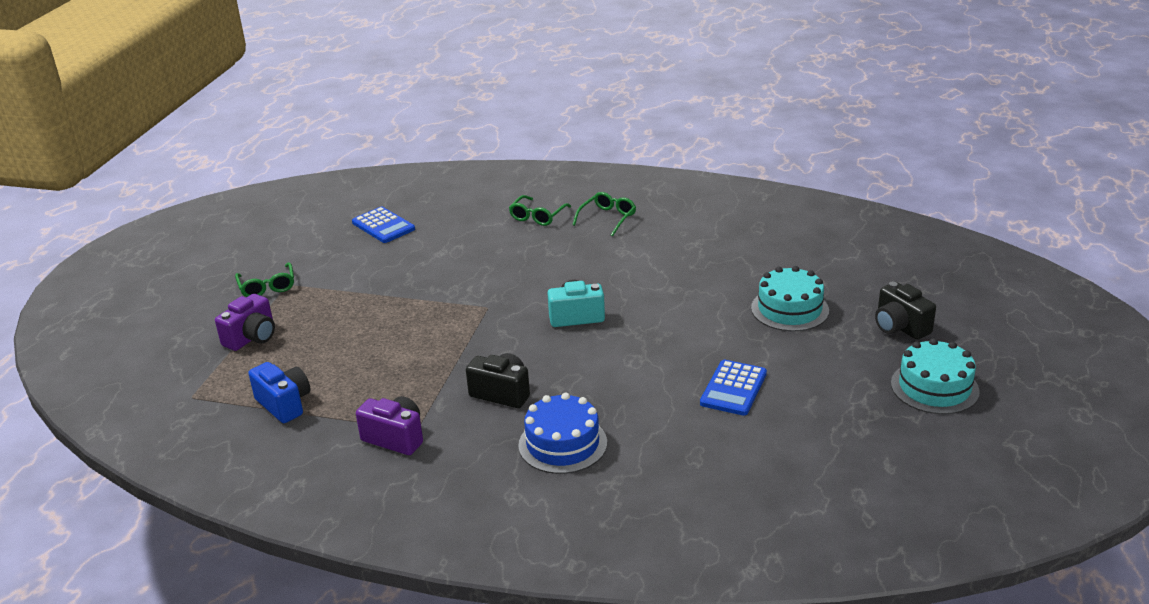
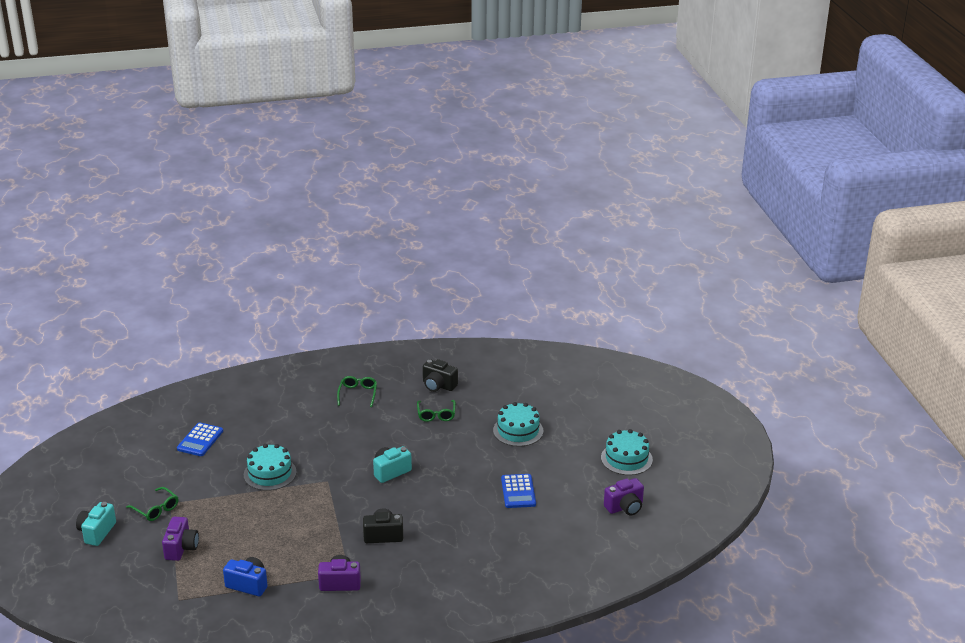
camera: 30 degrees left, 0 degrees up
(183, 294) = (97, 532): none -> turquoise camera
(383, 226) = (200, 440): blue calculator -> blue calculator turned 90 degrees clockwise
(427, 281) = (270, 473): none -> turquoise cake
(538, 216) = (307, 404): green glasses -> green glasses (436, 414)
(562, 444) = (444, 555): blue cake -> none
(888, 457) = (625, 507): none -> purple camera
(900, 327) = (587, 425): black camera -> black camera (438, 385)

